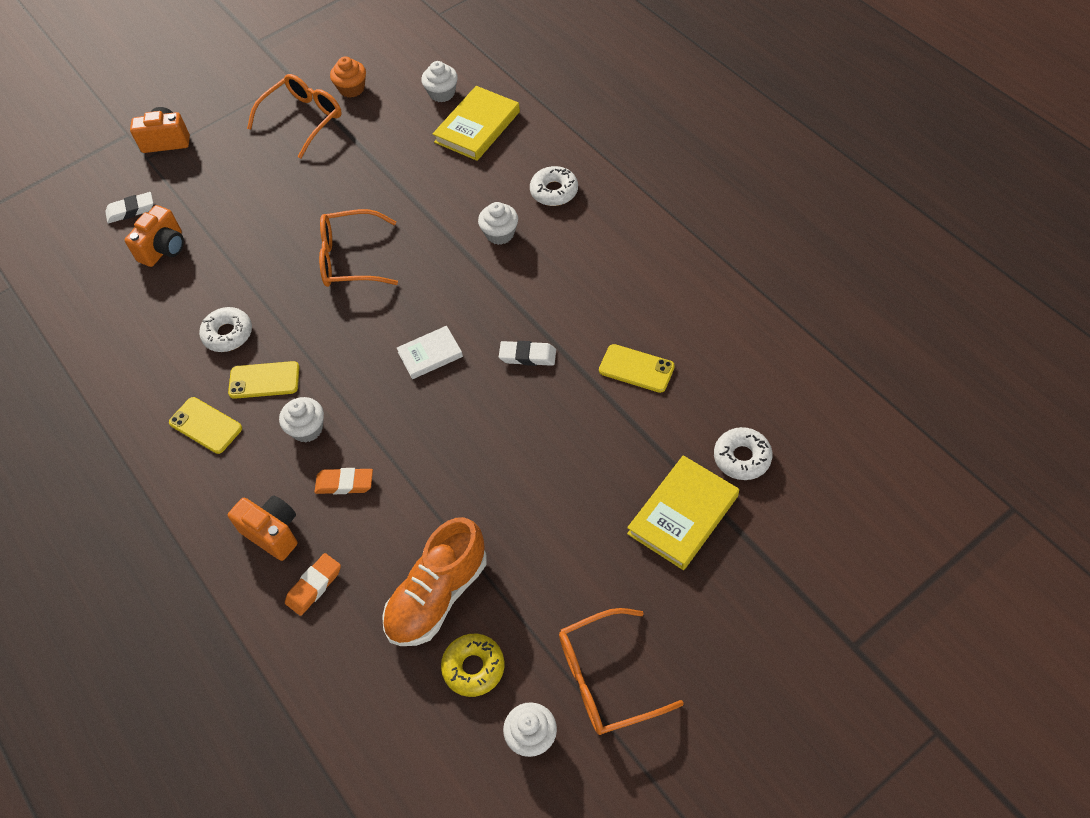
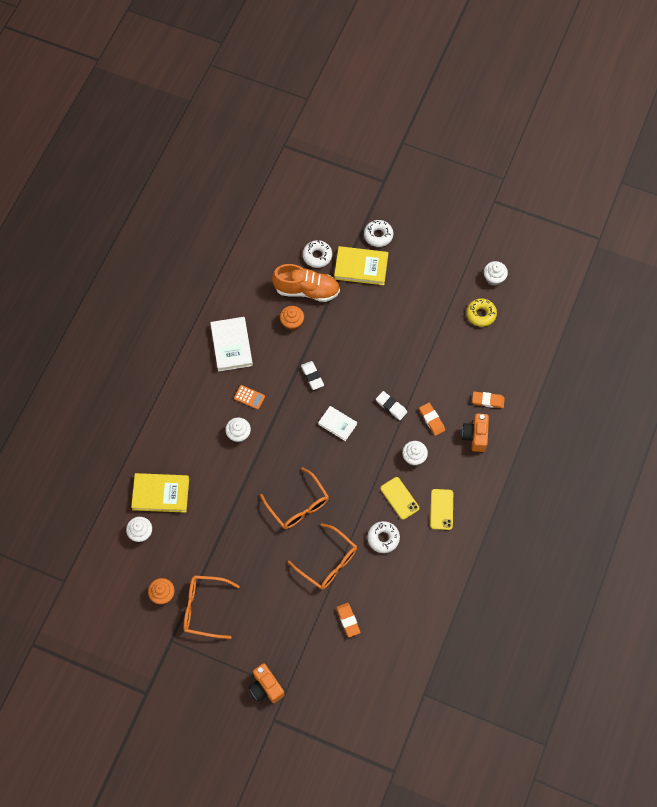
camera: 125 degrees left, 10 degrees up
(131, 210) = (331, 665): white eraser -> white eraser (391, 406)
(164, 249) = (348, 620): orange camera -> orange eraser
(437, 595) = (459, 346): orange shoe -> orange shoe (307, 290)
(546, 266) = (249, 397): none -> orange calculator
(554, 191) = (192, 421): white donut -> white donut (378, 235)
(605, 679) = (454, 263): orange glasses -> orange glasses (328, 562)
(636, 368) = (292, 322): yellow phone -> orange cupcake
(644, 277) = (231, 345): none -> white book

